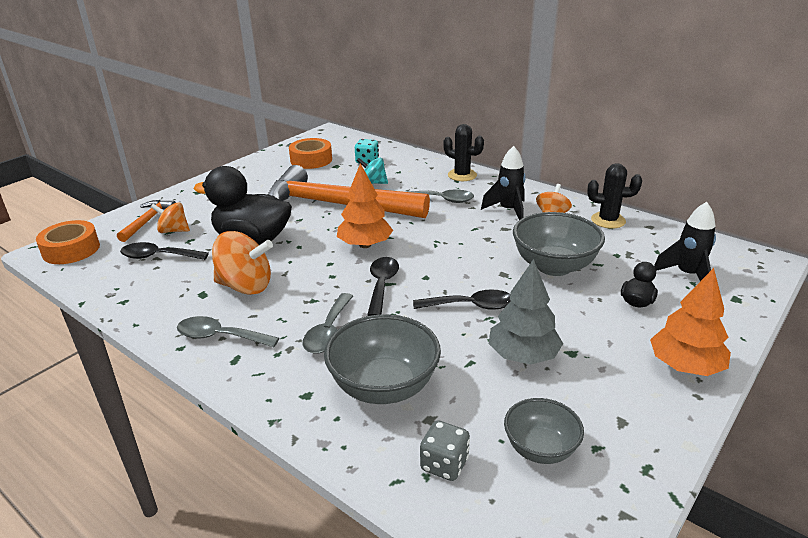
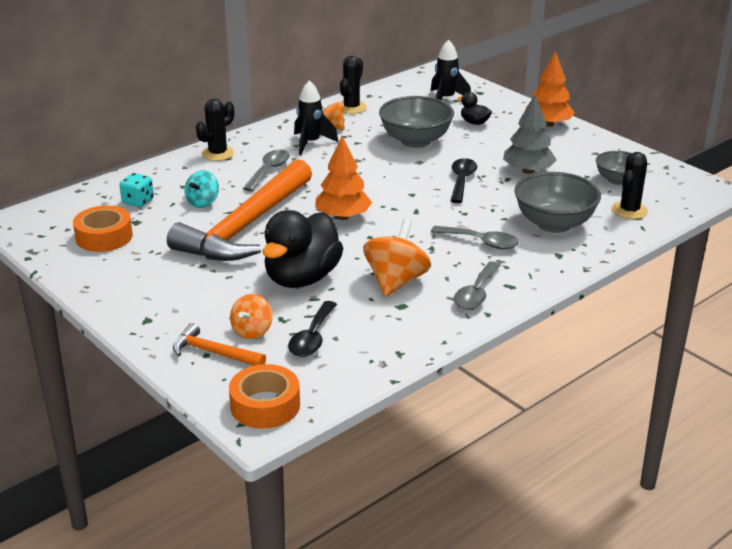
camera: 80 degrees left, 0 degrees up
(382, 285) = (418, 214): black spoon -> none
(444, 464) = (629, 210): grey dice -> black cactus

